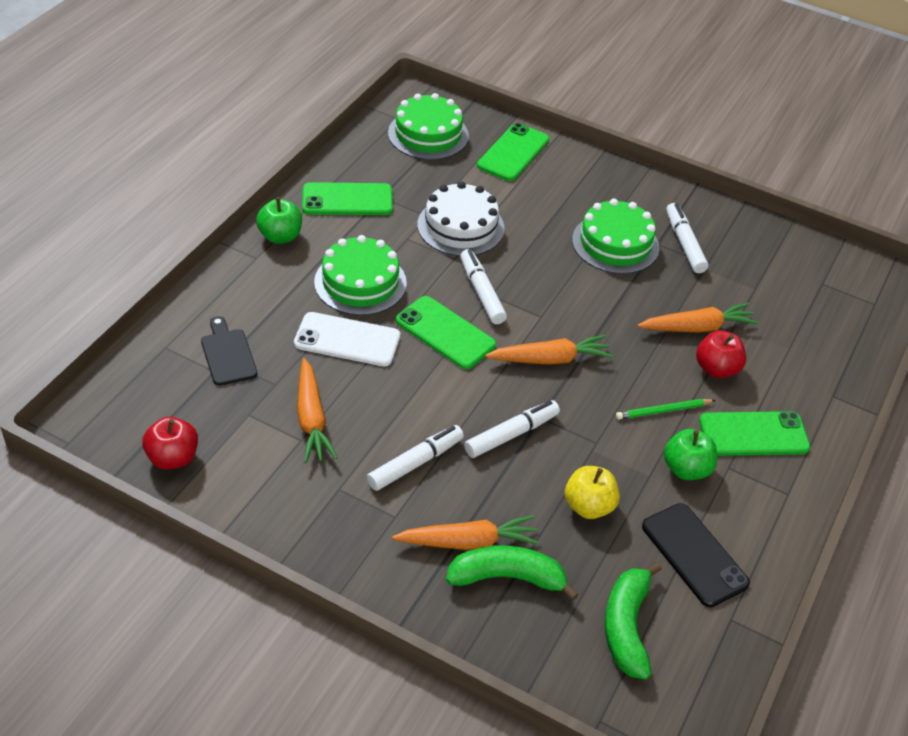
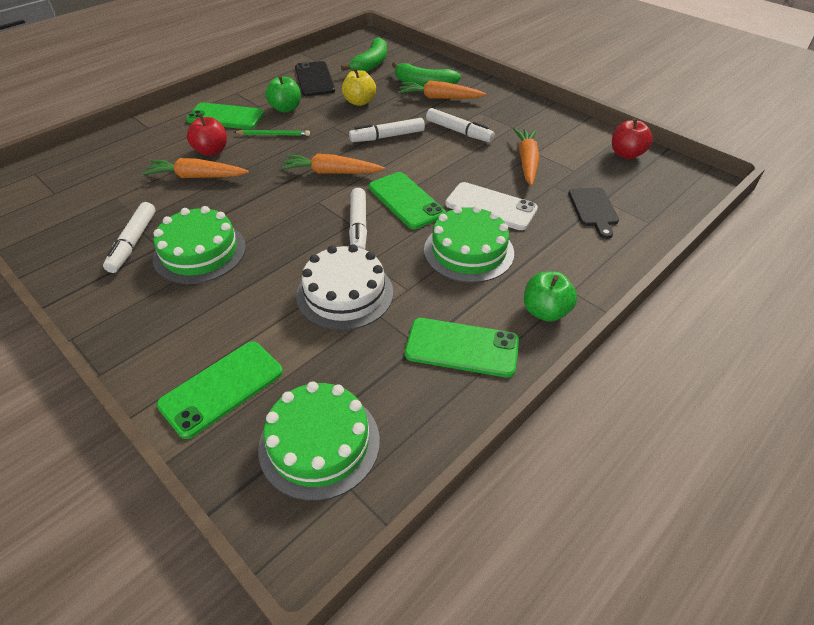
camera: 160 degrees left, 0 degrees up
(415, 463) = (459, 131): white marker -> white marker turned 120 degrees counterclockwise

